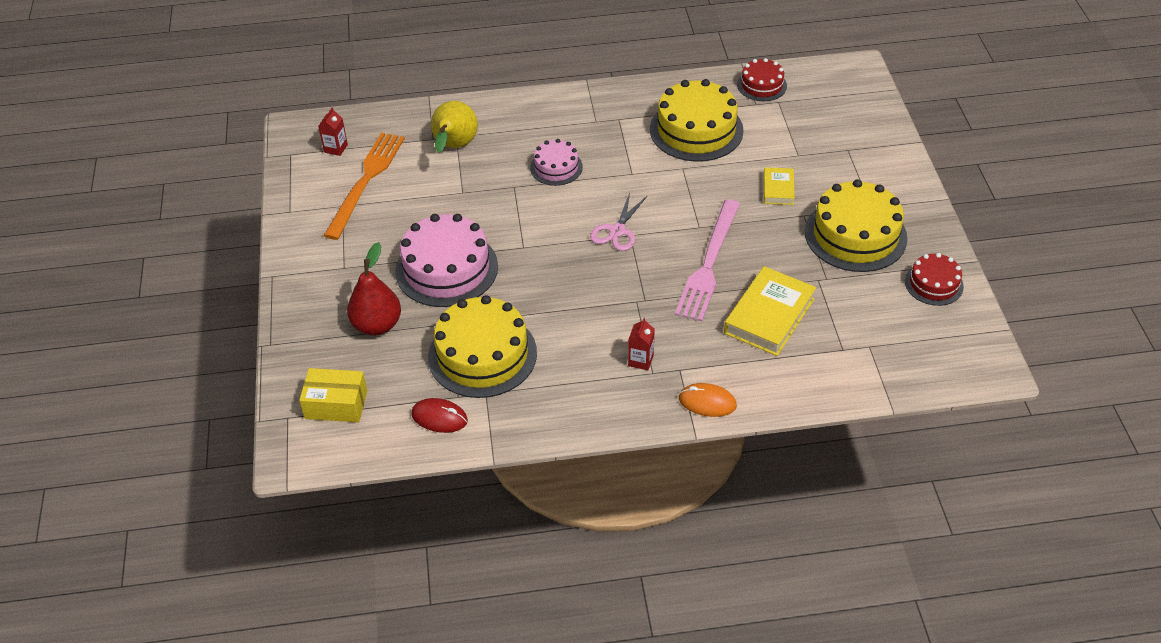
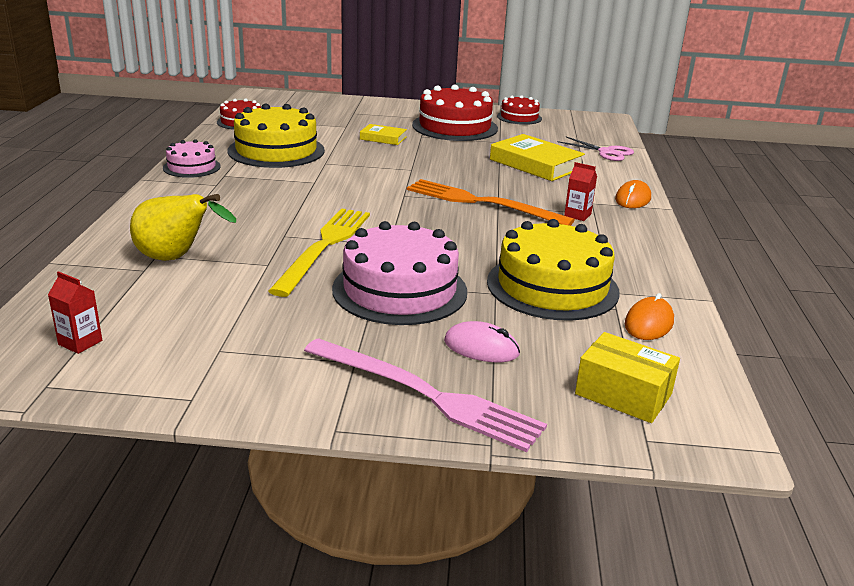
camera: 80 degrees left, 20 degrees down
(336, 404) = (623, 394): yellow box -> yellow box turned 75 degrees counterclockwise
(366, 181) = (182, 326): orange fork -> orange fork (482, 203)
(377, 325) = (481, 347): red pear -> pink mouse
(439, 417) = (648, 323): red mouse -> orange mouse
(503, 213) = (324, 247): none -> yellow fork
(556, 167) = (272, 211): pink cake -> pink cake (191, 167)
(617, 231) = (394, 199): pink scissors -> pink scissors (606, 152)
(709, 264) = (462, 173): pink fork -> pink fork (426, 395)
(855, 235) = (455, 127): yellow cake -> red cake

